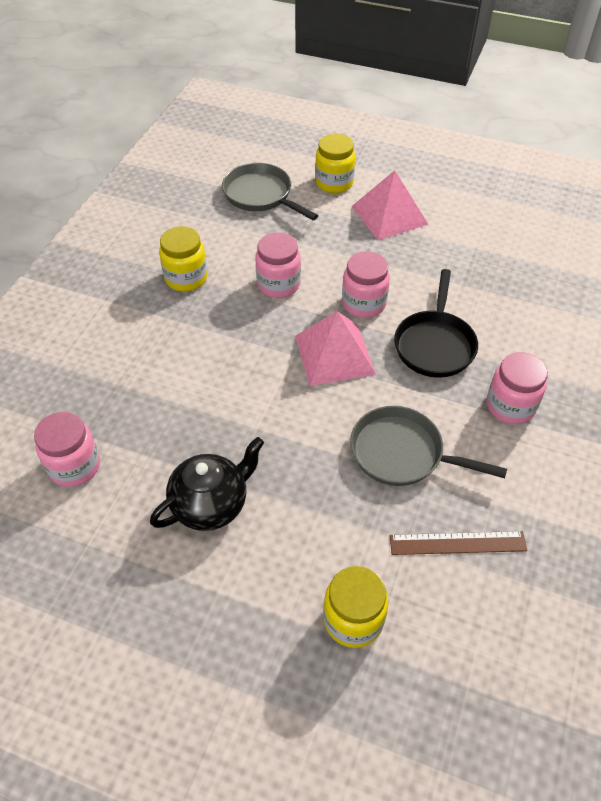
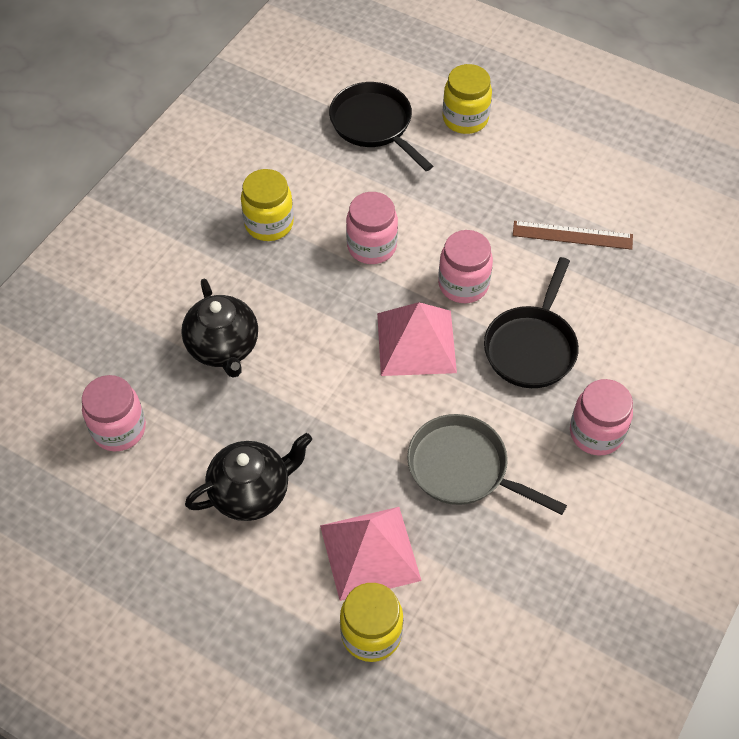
camera: 10 degrees right, 5 degrees up
(163, 382) = (223, 348): none -> black teapot
(261, 195) = (374, 125): grey pan -> black pan
(389, 215) = (521, 172): pink pyramid -> pink pyramid (370, 553)
(457, 543) = (497, 575): brown ruler -> brown ruler (572, 235)

